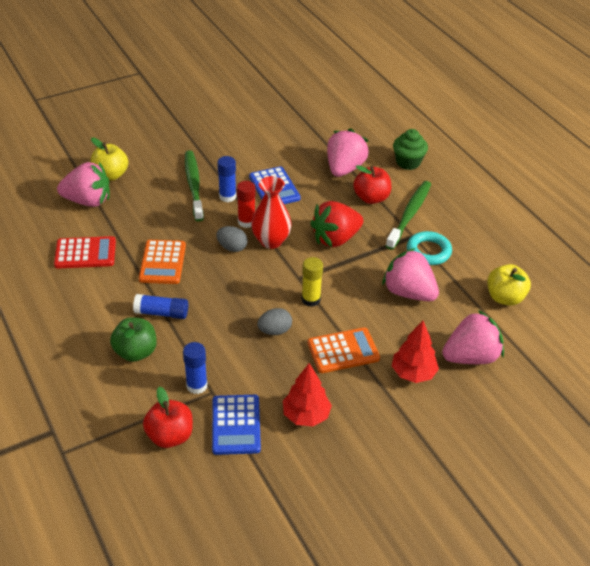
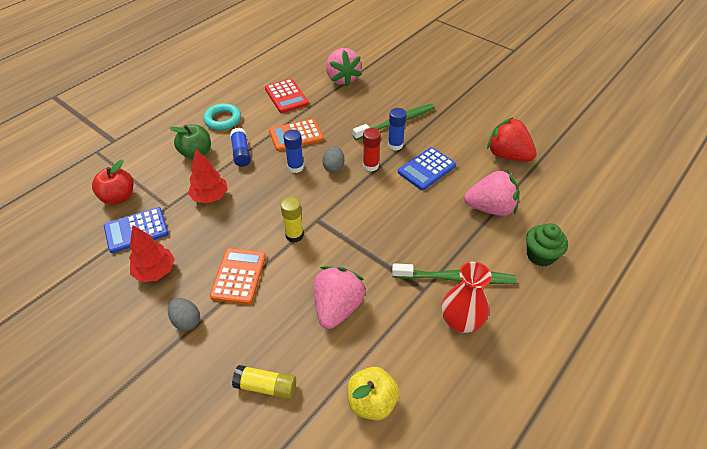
camera: 70 degrees right, 5 degrees up
(110, 175) = (378, 79): yellow apple -> none
(197, 385) = (172, 195): blue glue stick -> blue glue stick (295, 167)
(271, 241) = (355, 188): red vase -> red vase (460, 321)
(275, 331) = (246, 223): grey egg -> grey egg (186, 321)
(335, 239) = (383, 230): red strawberry -> red strawberry (507, 155)
(343, 351) = (238, 276): orange calculator -> orange calculator turned 135 degrees counterclockwise
(371, 198) = (460, 240): red apple -> none
(413, 373) = (227, 339): red tree -> red tree (210, 197)
(428, 251) = (408, 309): turquoise ring -> turquoise ring (223, 119)
(471, 357) = (266, 386): pink strawberry -> yellow glue stick

